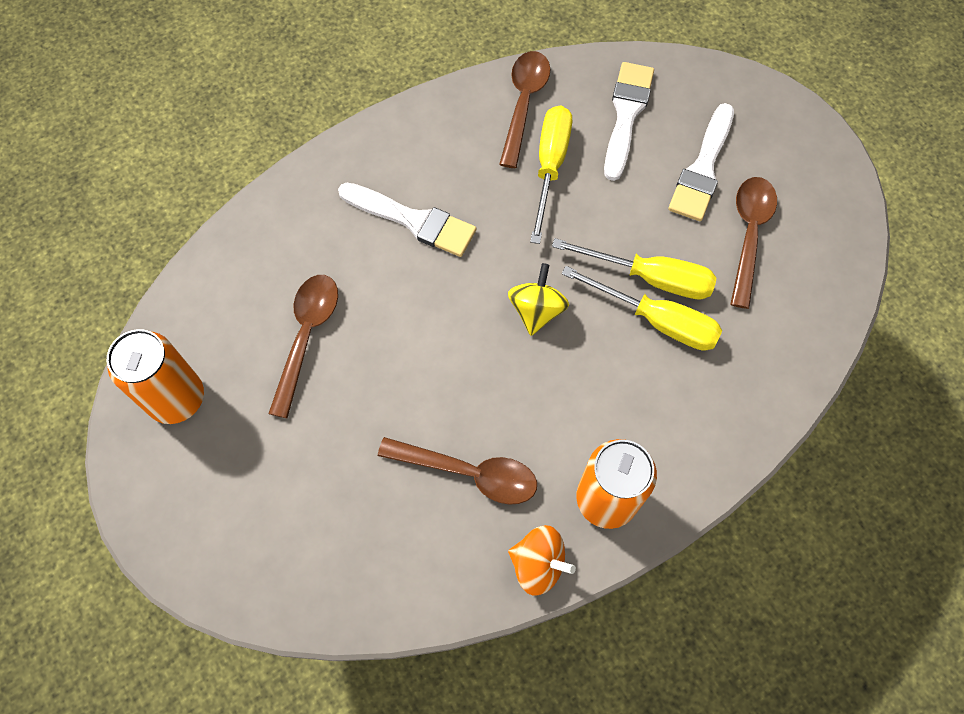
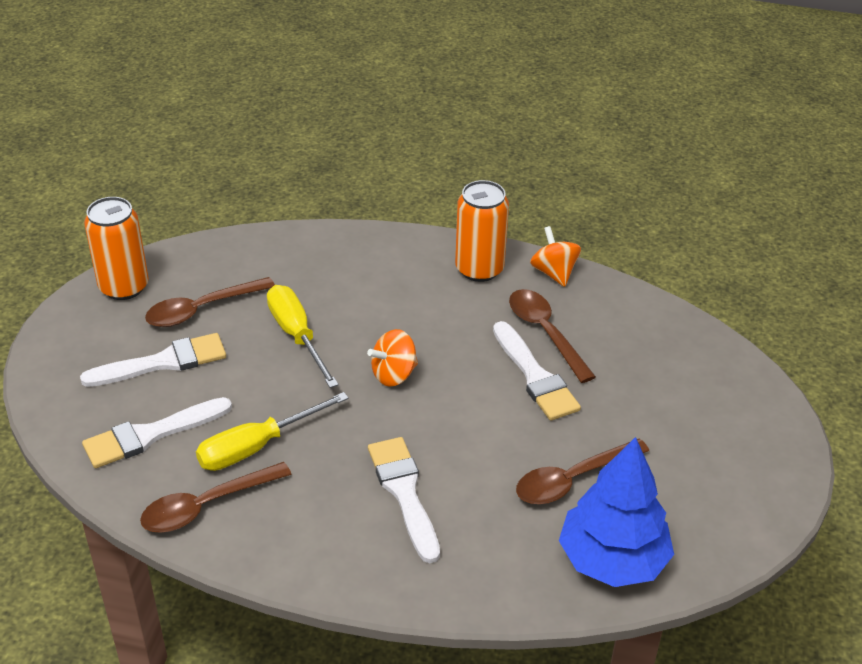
camera: 135 degrees left, 25 degrees down
(176, 398) = (711, 514): orange can -> orange can (124, 287)
(221, 294) = (612, 560): none -> blue tree
(429, 413) = (535, 376): none -> white brush
(536, 310) = (394, 374): yellow spinning top -> orange spinning top
(656, 320) = (328, 314): yellow screwdriver -> none

